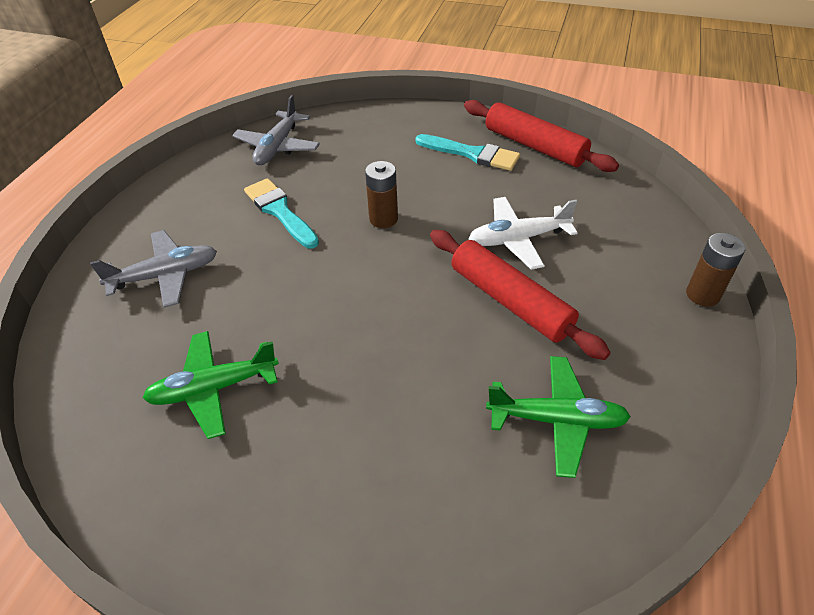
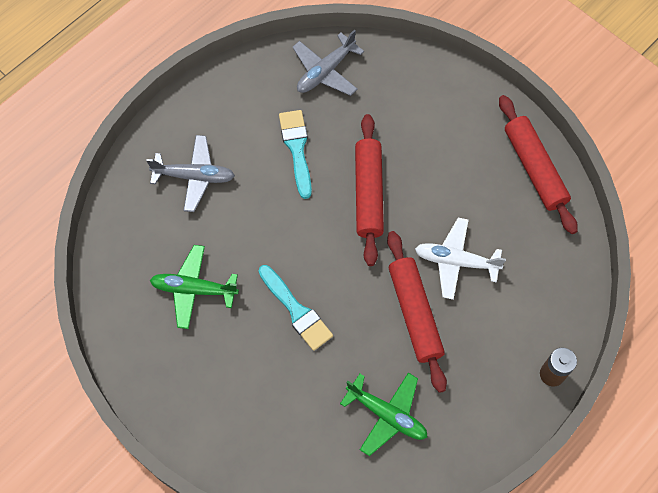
camera: 25 degrees right, 20 degrees up
(383, 219) = (369, 193): brown battery -> red rolling pin
(472, 154) = (477, 153): turquoise brush -> turquoise brush (296, 311)

